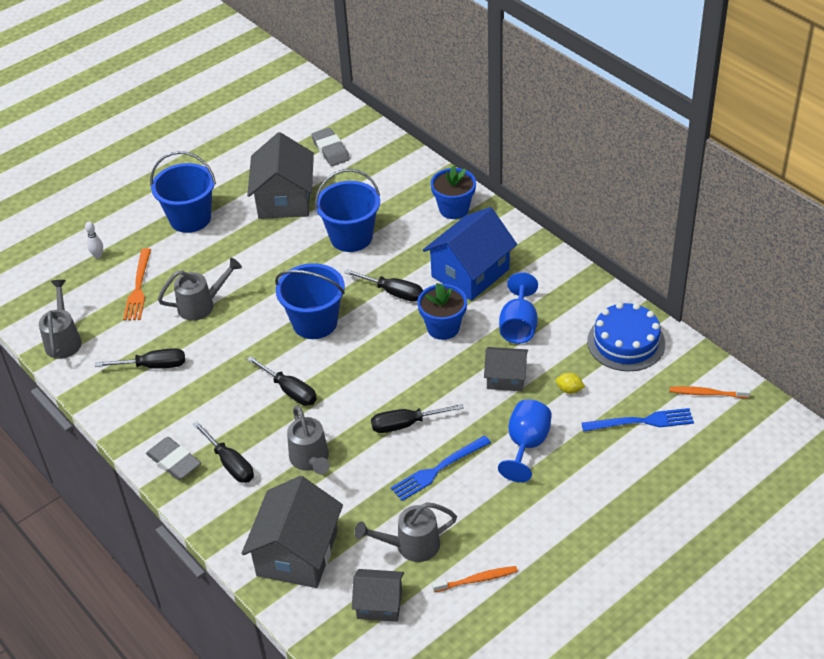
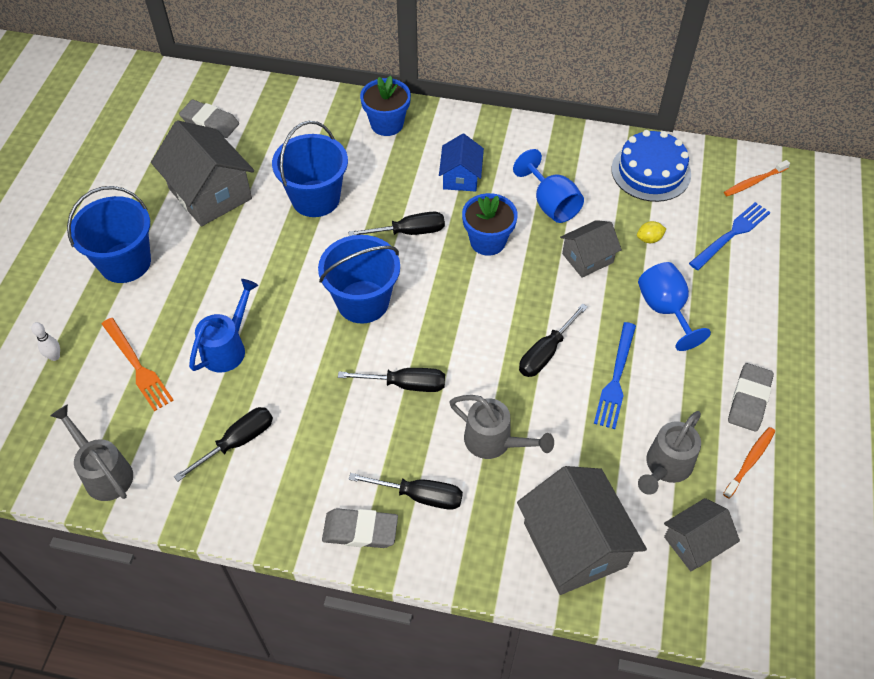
camera: 40 degrees left, 10 degrees up
(201, 305) = (227, 348): grey watering can -> blue watering can
(470, 273) = (461, 177): blue house -> blue house, size x0.57
(523, 541) = (749, 400): none -> grey eraser

